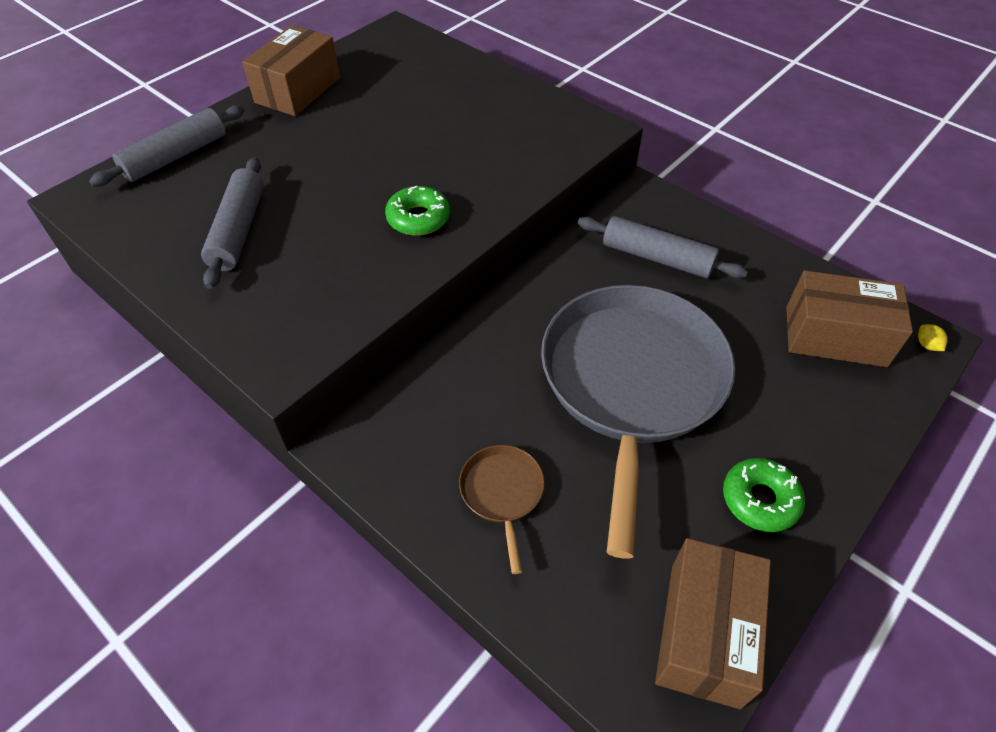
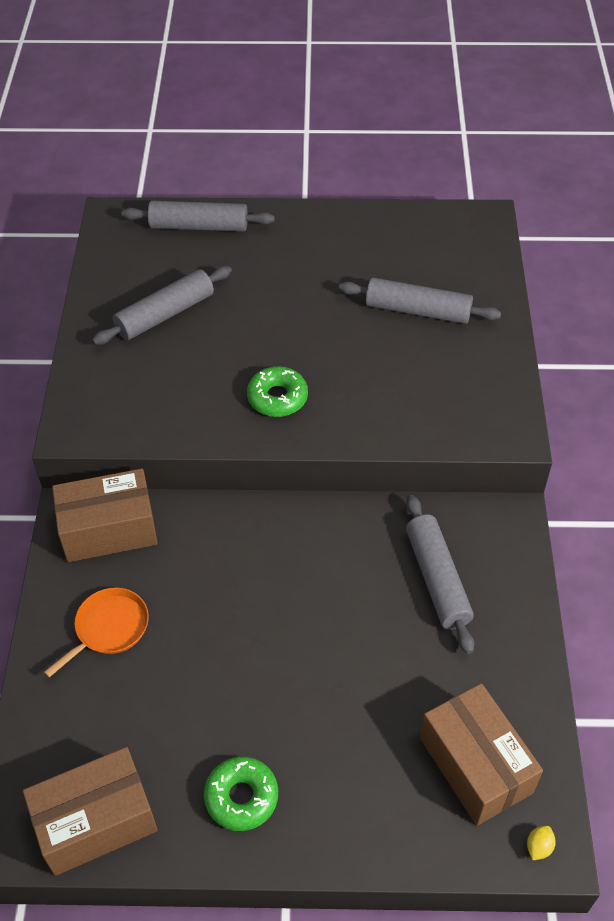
camera: 50 degrees right, 0 degrees up
(298, 90) = (340, 227): brown box -> brown box (109, 529)
(432, 103) = (418, 310): none -> grey rolling pin
(502, 493) = (109, 628): brown pan -> orange pan
(631, 382) = (280, 644): grey pan -> none

